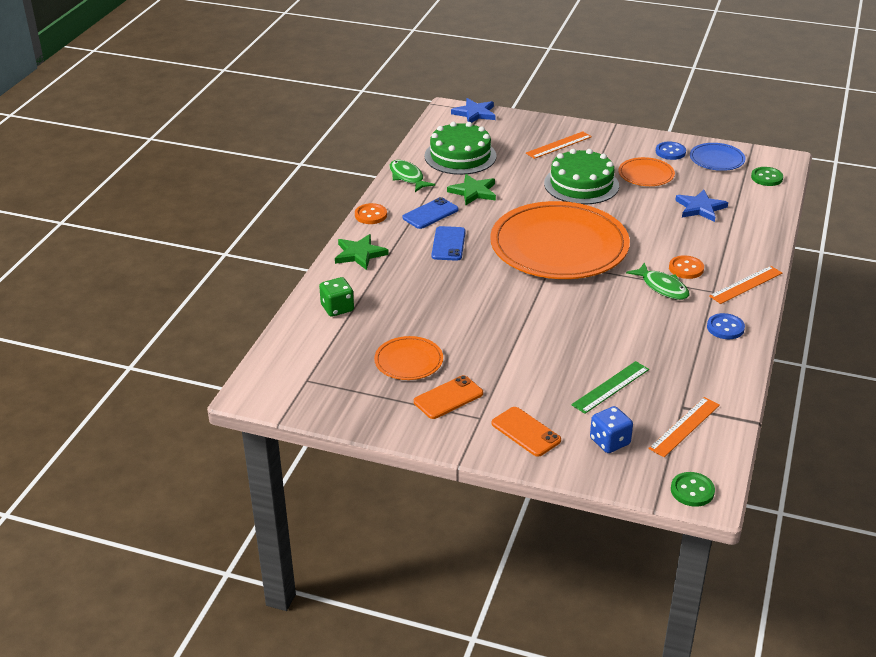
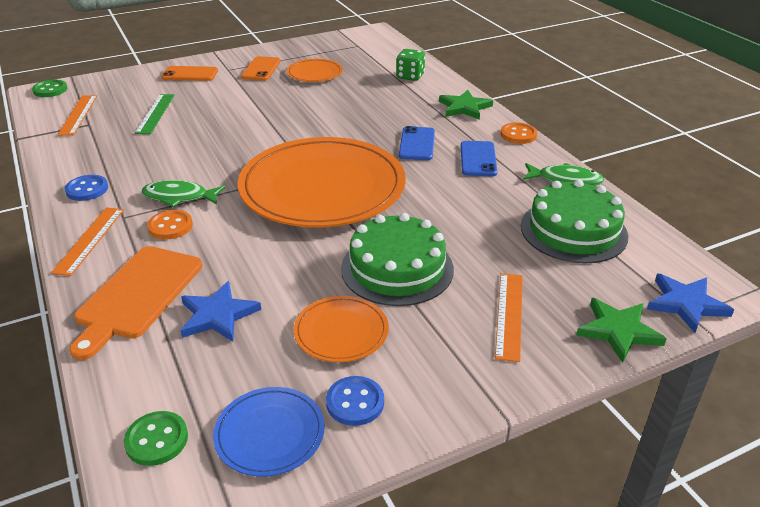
camera: 135 degrees right, 0 degrees up
(448, 244) = (417, 144): blue phone -> blue phone turned 45 degrees clockwise
(473, 192) = (484, 198): green star -> green star (618, 331)
(609, 441) = (128, 90): blue dice -> none
(736, 237) = (137, 295): none -> orange cutting board

